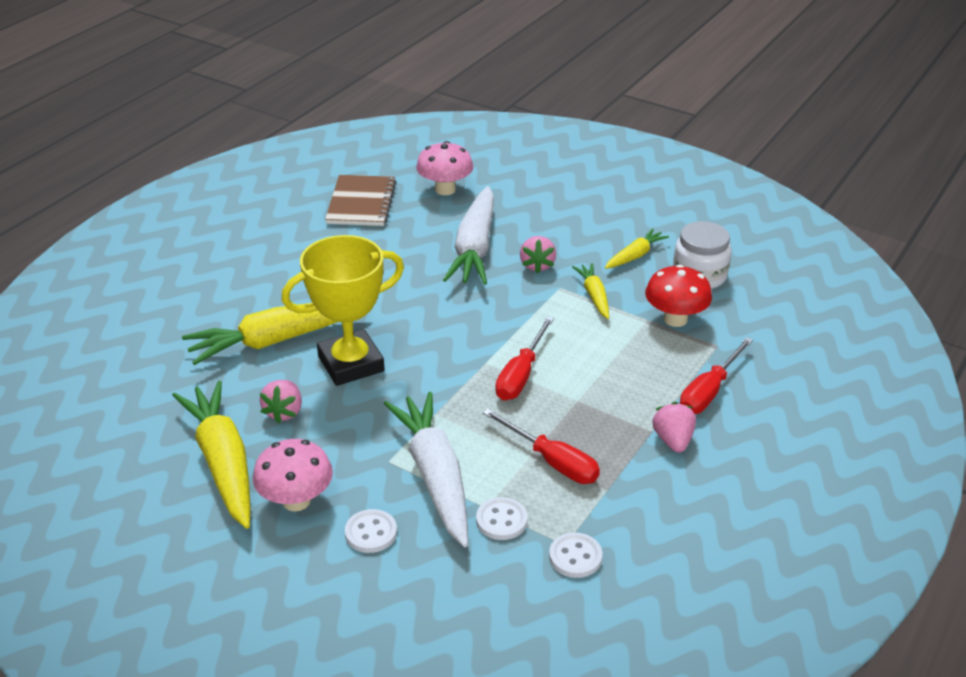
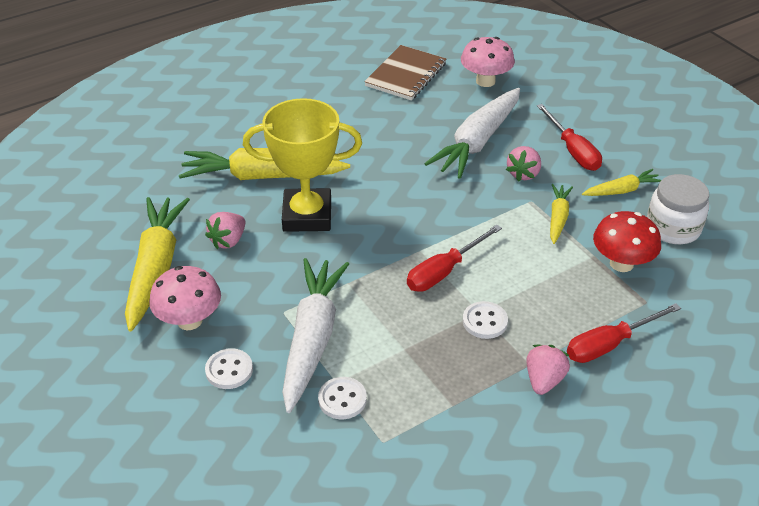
camera: 25 degrees right, 5 degrees up
(552, 461) = (420, 361): red screwdriver -> red screwdriver (572, 151)
(575, 557) = (384, 457): white button -> white button (485, 321)

